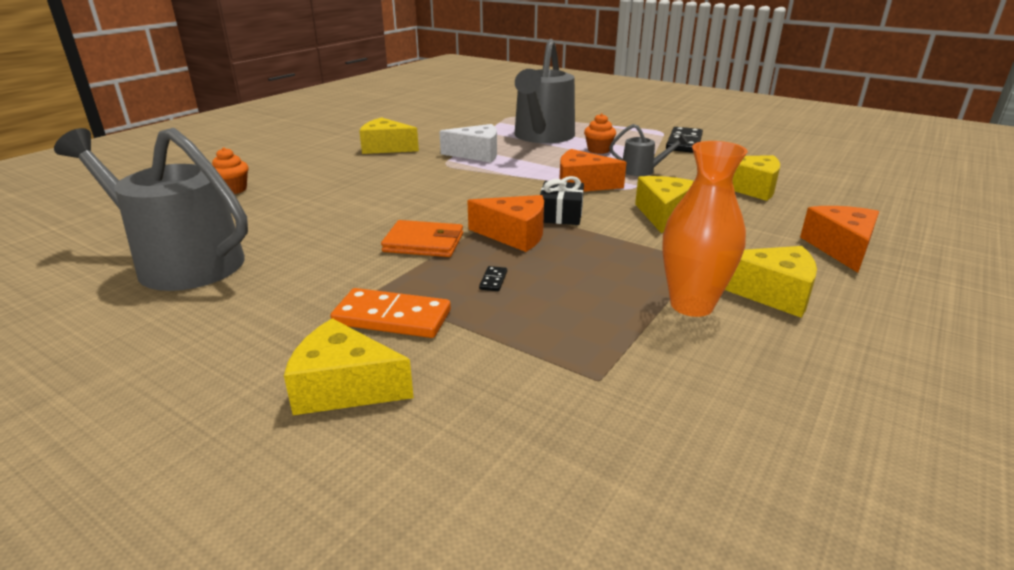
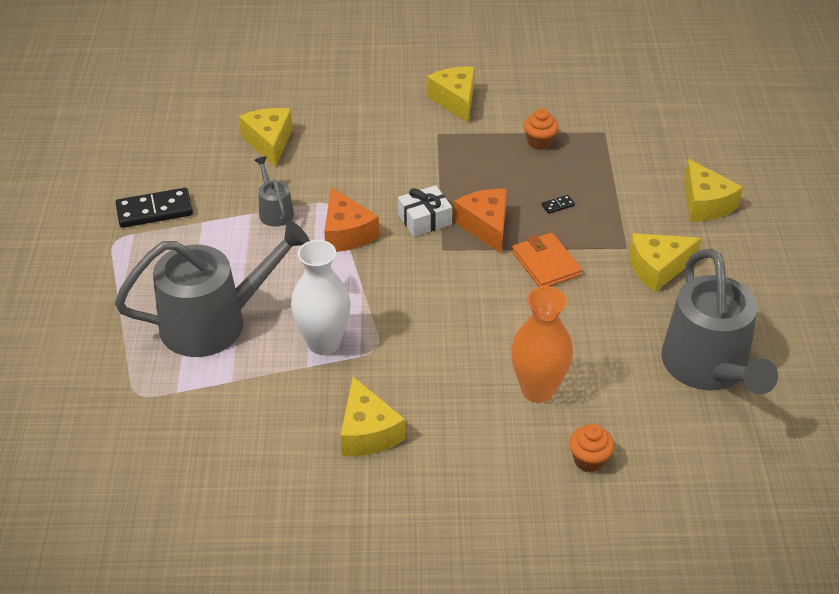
camera: 125 degrees left, 15 degrees up
(392, 318) = (640, 223): orange domino -> none
(476, 154) = (323, 343): white cheese -> white vase
(560, 214) = (424, 219): black gift -> white gift
(598, 150) = (232, 260): orange cupcake -> orange cupcake (539, 142)
(664, 214) = (372, 170): yellow cheese -> yellow cheese (657, 268)
(691, 305) = (501, 123): orange vase -> orange vase (538, 390)
(840, 248) = (359, 86): orange cheese -> none

